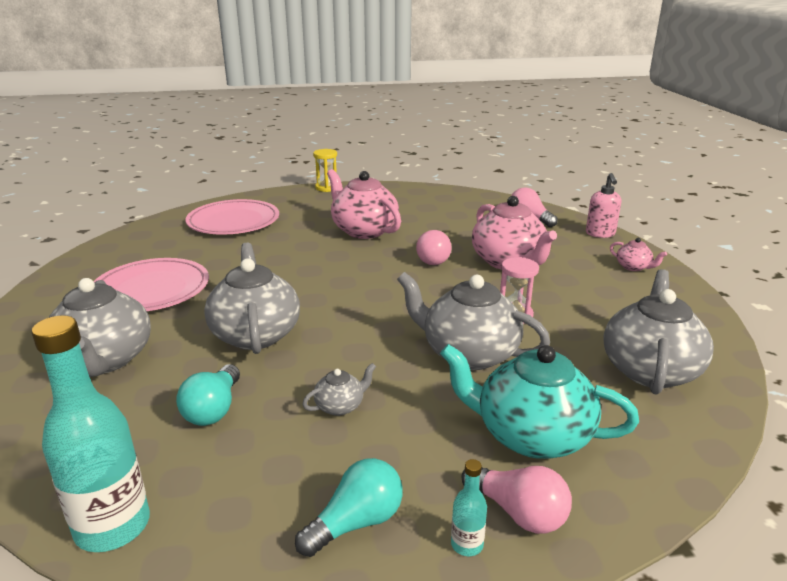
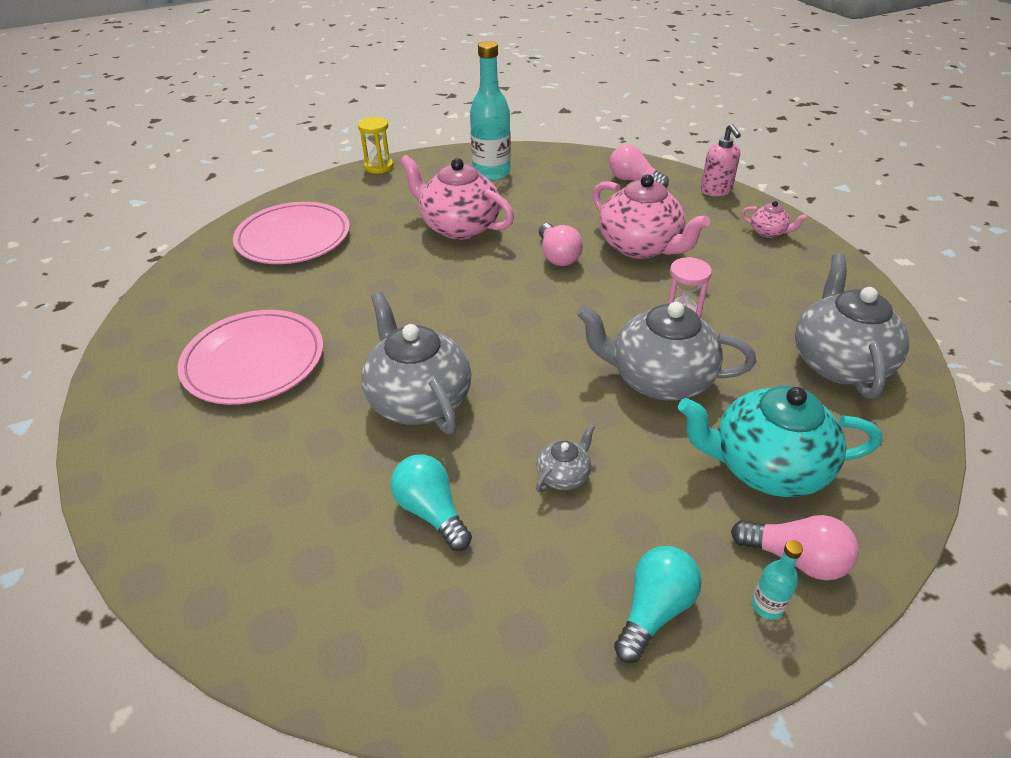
camera: 15 degrees left, 15 degrees up
(105, 360) = (262, 474): grey teapot -> none
(113, 526) = (411, 683): turquoise bottle -> turquoise bottle (491, 173)
(213, 409) = (431, 511): turquoise light bulb -> turquoise light bulb turned 150 degrees clockwise

